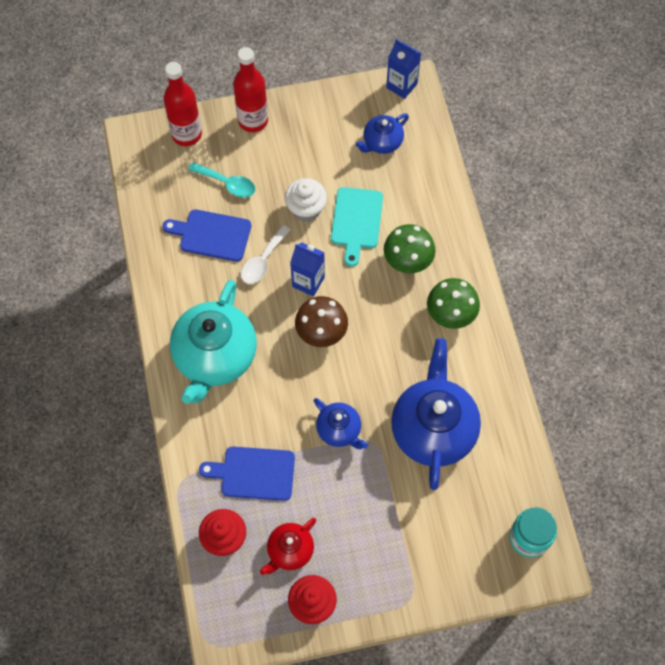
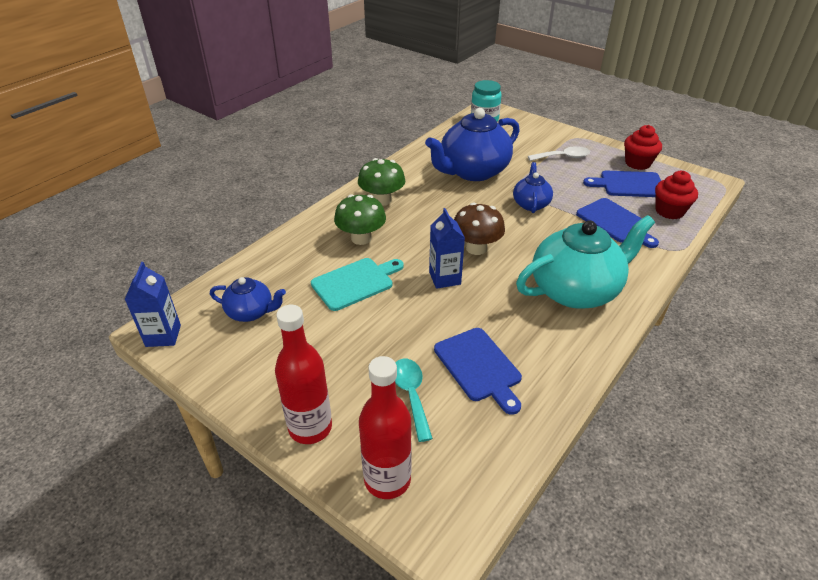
camera: 130 degrees left, 25 degrees down
(263, 261) = (460, 315): white spoon -> white spoon (563, 157)
(290, 551) = (628, 184): red teapot -> blue cutting board
(306, 209) = (377, 319): white cupcake -> none

